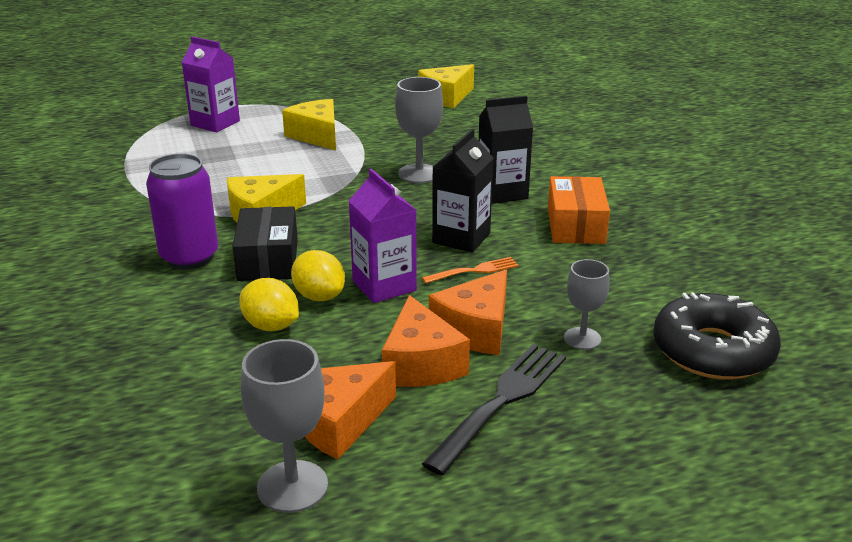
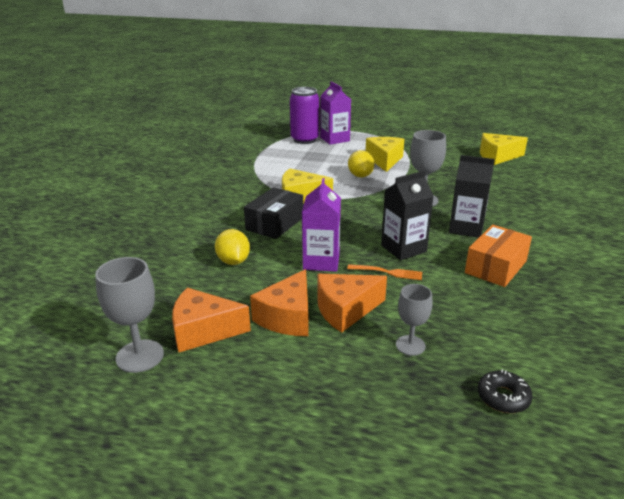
camera: 35 degrees right, 0 degrees up
(189, 257) = (237, 209): purple can -> purple can (304, 140)
(319, 296) = (277, 254): yellow lemon -> yellow lemon (360, 176)
(501, 402) = (307, 363): black fork -> none
(712, 351) = (503, 397): black donut -> black donut, size x0.49

